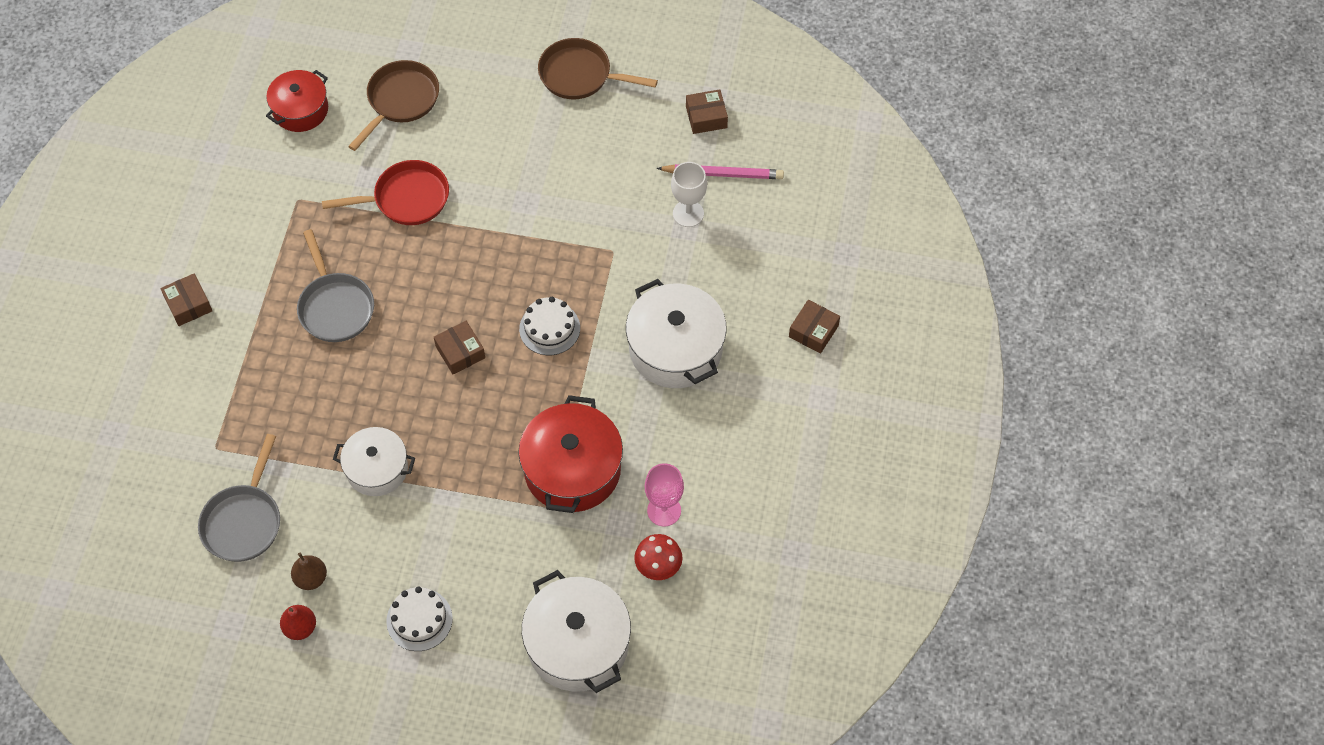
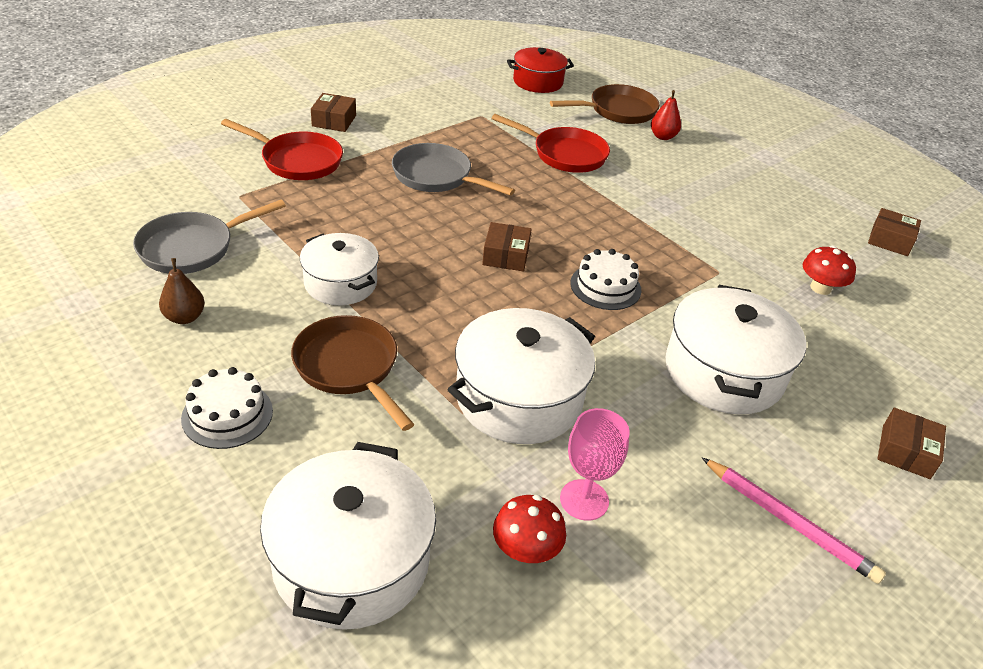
camera: 35 degrees right, 20 degrees down
(214, 375) = (297, 161): none -> red pan
(300, 628) = (124, 345): red pear -> red pear (663, 136)
(335, 307) = (436, 177): grey pan -> grey pan turned 105 degrees clockwise
(572, 469) = (519, 398): red pot -> white pot
(580, 75) = (785, 165): brown pan -> brown pan (349, 367)
(688, 213) = (820, 288): white goblet -> red mushroom
(723, 174) = (880, 282): pink pencil -> pink pencil (789, 522)
(813, 331) = (905, 452): brown box -> brown box turned 45 degrees counterclockwise

